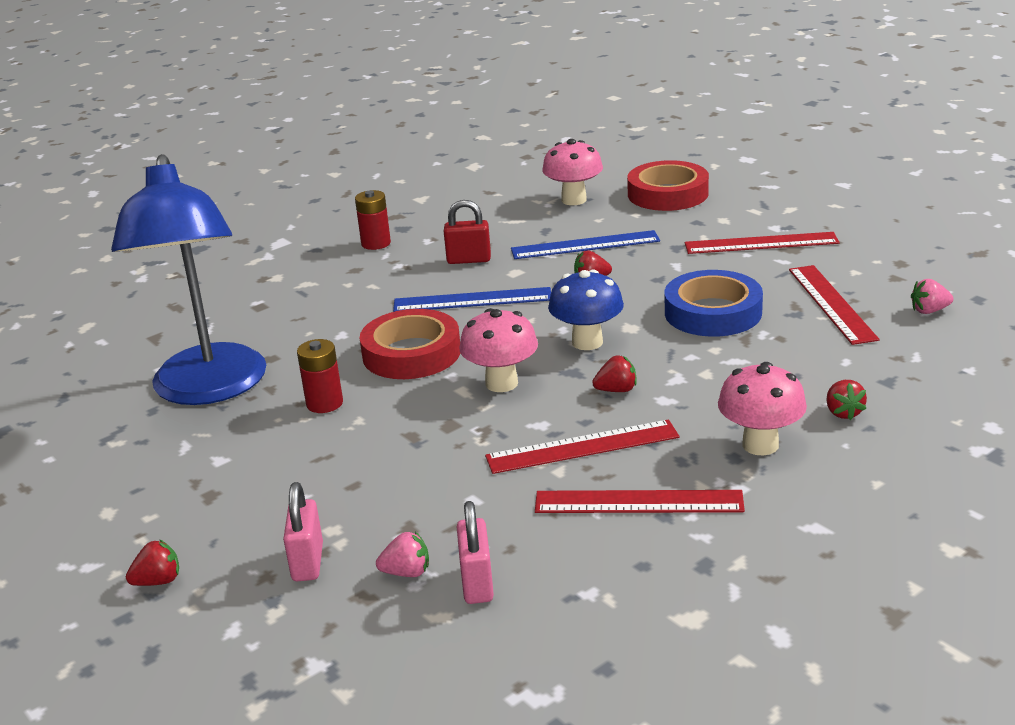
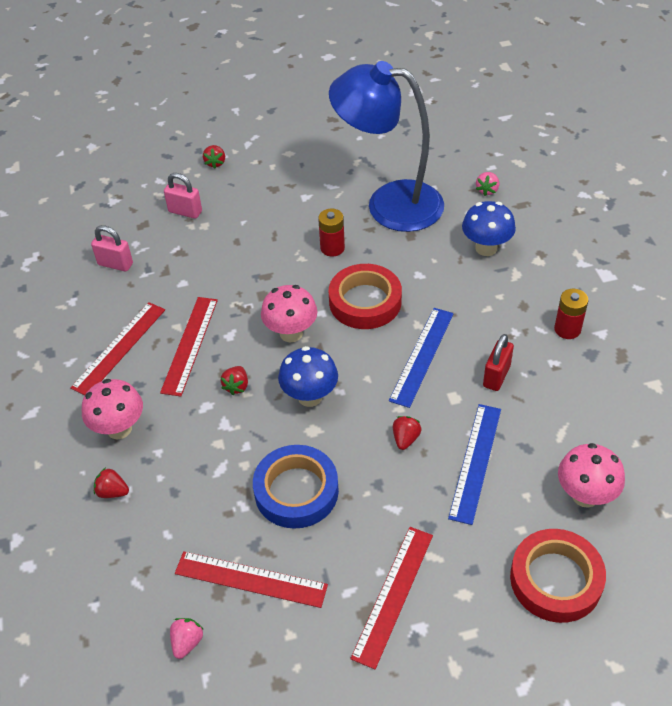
camera: 115 degrees right, 20 degrees up
(270, 308) = (486, 248): none -> blue mushroom
(407, 572) = (146, 243): pink strawberry -> pink strawberry (487, 190)

